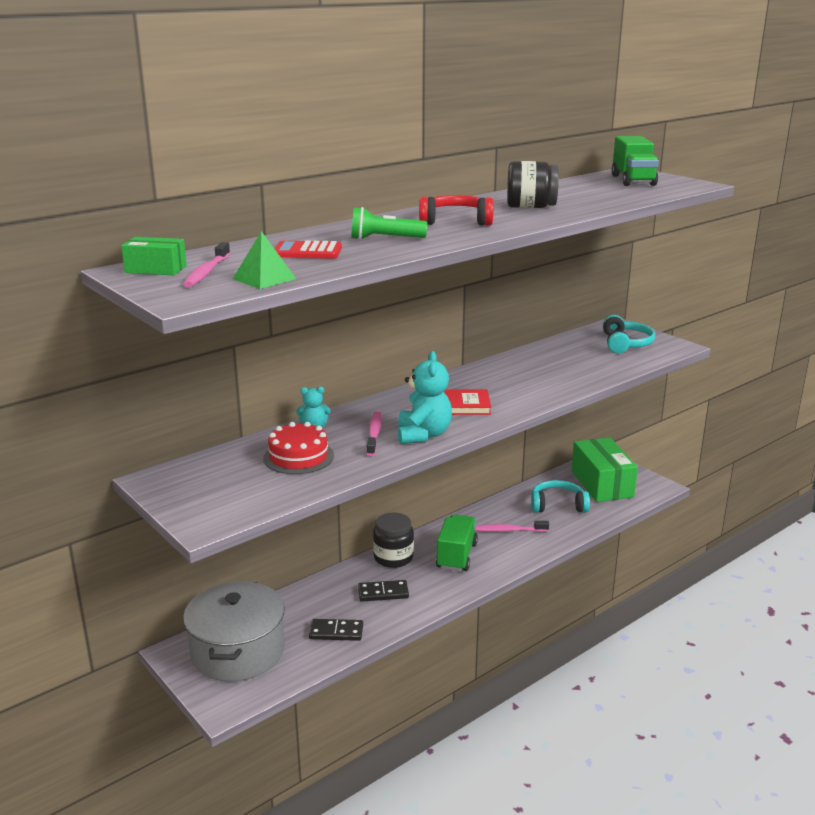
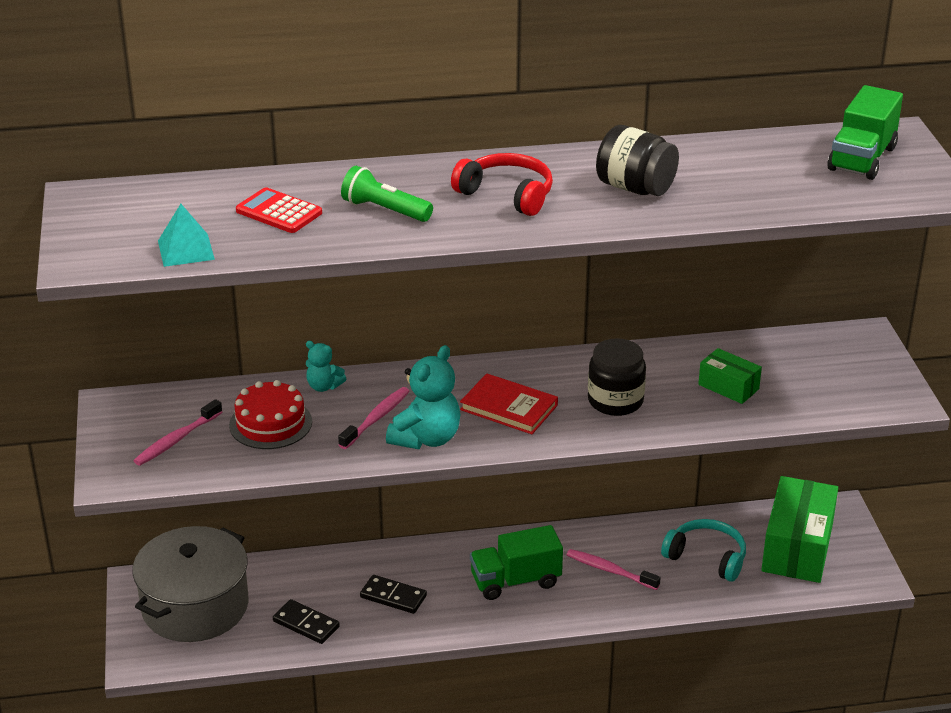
camera: 30 degrees right, 10 degrees up
(156, 269) = (108, 202): green box -> green box (728, 387)
(207, 272) = (147, 221): pink toothbrush -> pink toothbrush (176, 440)
(264, 279) = (186, 250): green pyramid -> turquoise pyramid
(393, 557) = (443, 556): black jar -> black jar (615, 401)
(456, 556) = (515, 581): green truck -> green truck turned 150 degrees counterclockwise
(626, 344) = (837, 374): turquoise headphones -> none

